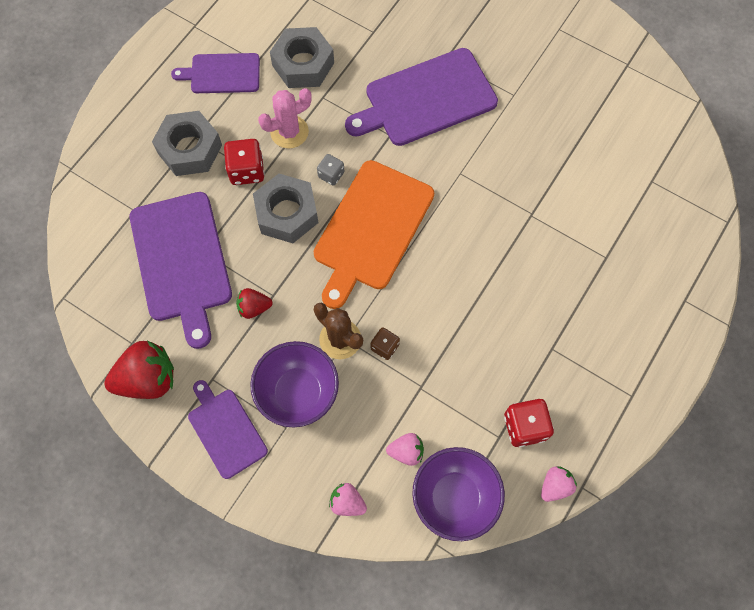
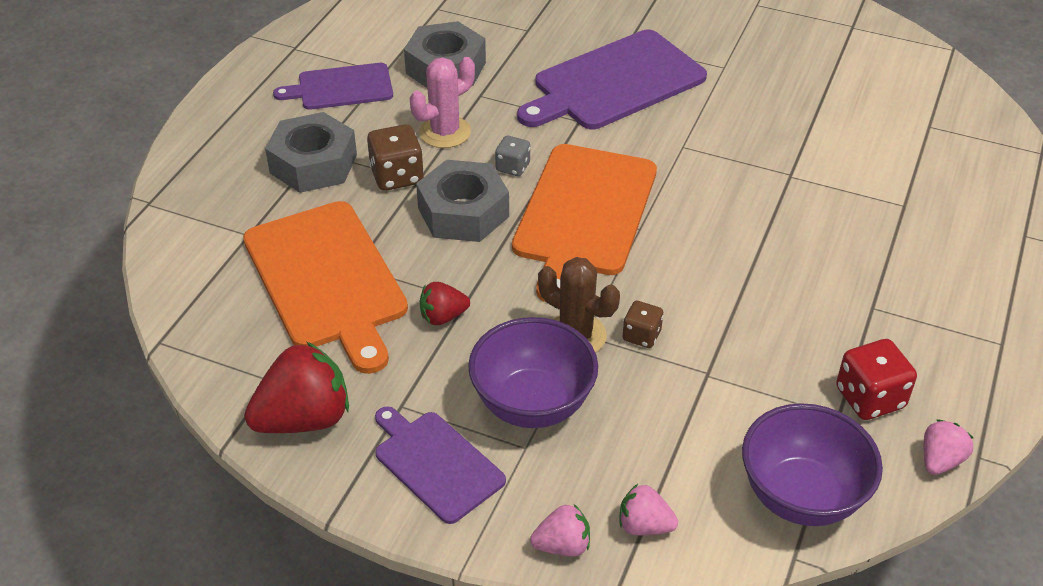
camera: 10 degrees left, 25 degrees down
(182, 261) = (327, 280): purple cutting board -> orange cutting board
(247, 171) = (397, 176): red dice -> brown dice
(406, 451) = (711, 451): pink strawberry -> pink strawberry (562, 545)

